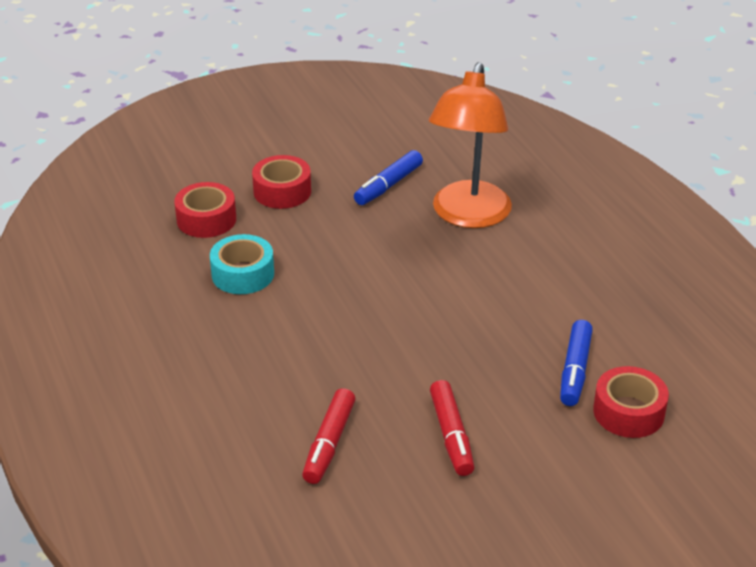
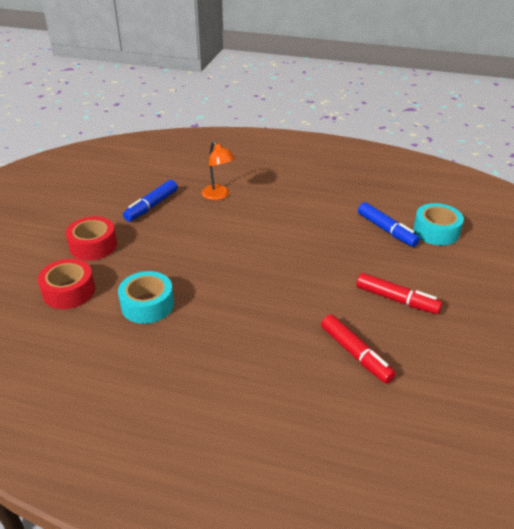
camera: 50 degrees left, 0 degrees up
(388, 185) = (151, 206): blue marker -> blue marker turned 45 degrees clockwise
(468, 216) = (218, 196): orange lamp -> orange lamp, size x0.50
(628, 412) = (436, 231): red tape -> turquoise tape

